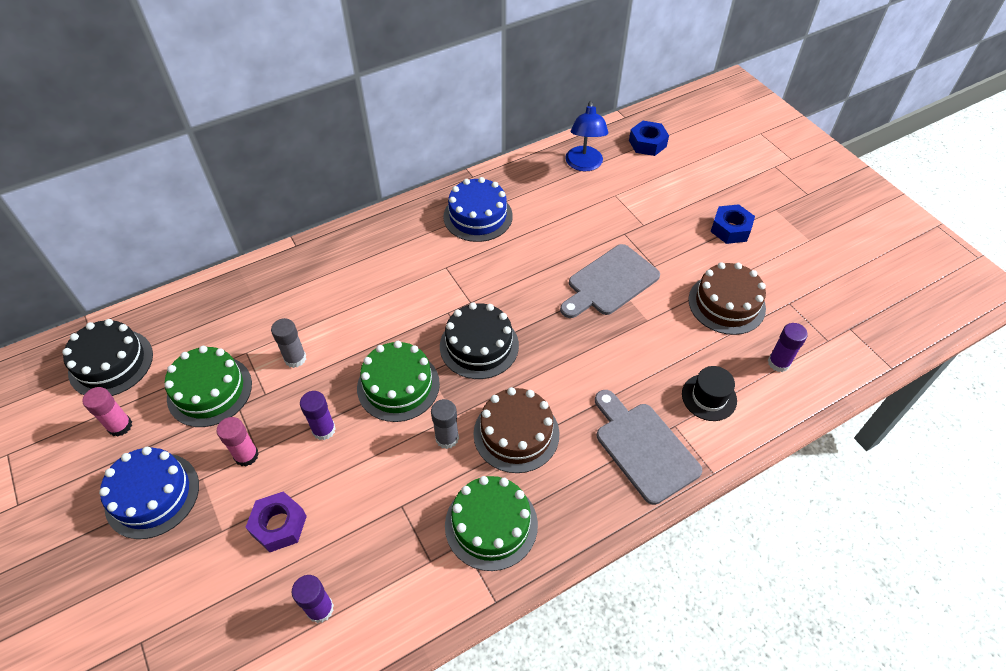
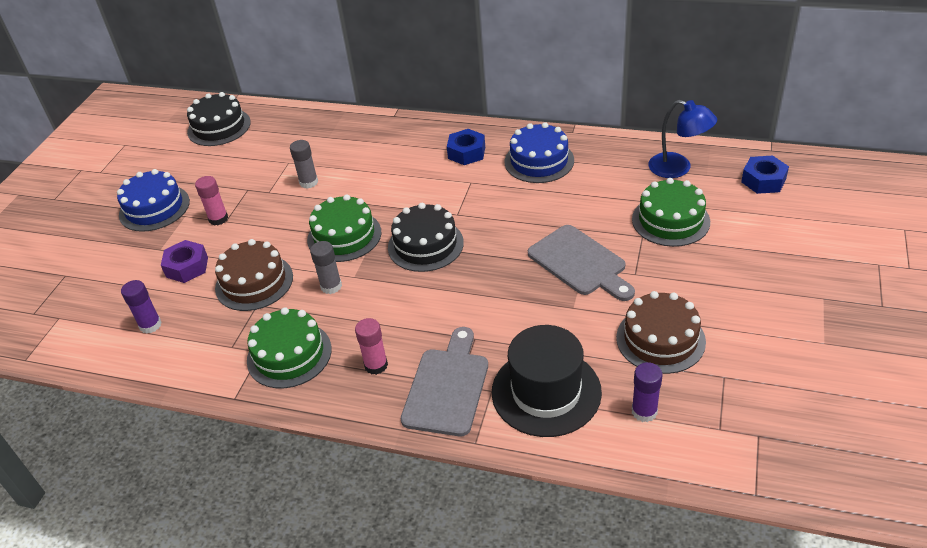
camera: 50 degrees right, 10 degrees down
(120, 426) = (183, 163): pink glue stick -> pink glue stick (376, 365)
(209, 390) = (245, 172): green cake -> green cake (670, 220)
(324, 430) = (272, 232): purple glue stick -> none
(516, 433) = (375, 314): brown cake -> brown cake (254, 282)
(584, 165) = (678, 168): blue lamp -> blue lamp turned 105 degrees counterclockwise
(610, 282) = (580, 263): grey cutting board -> grey cutting board turned 135 degrees counterclockwise
(709, 397) = (546, 392): black hat -> black hat, size x1.83
(730, 229) = (749, 288): blue nut -> blue nut (466, 152)

